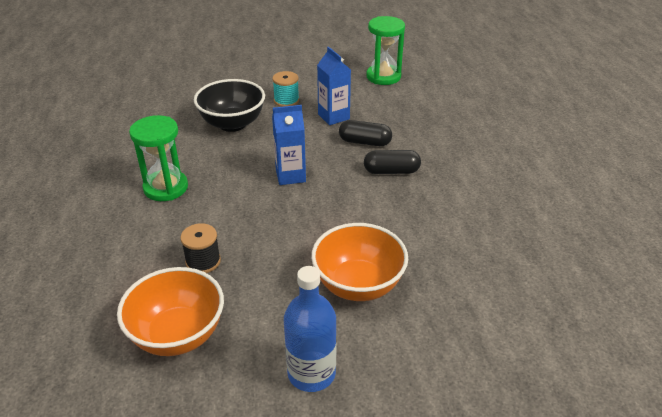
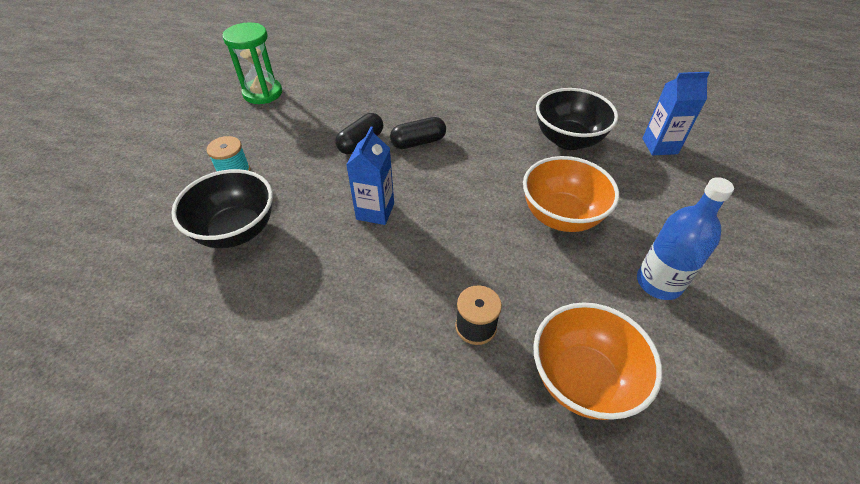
camera: 65 degrees left, 10 degrees up
(166, 188) = (316, 331): green hourglass -> none
(333, 117) = (299, 148): blue carton -> blue carton (659, 146)
(391, 171) = (418, 142): black capsule -> black capsule turned 45 degrees clockwise
(481, 267) = (568, 140): none -> black bowl

